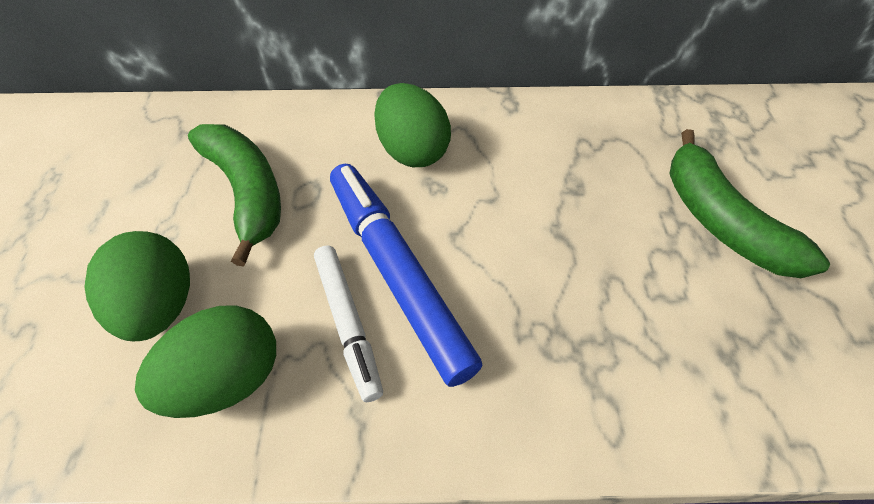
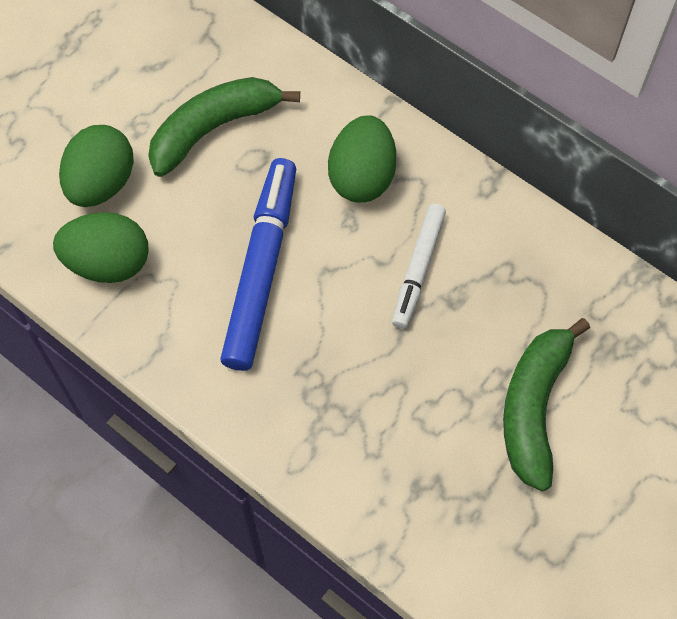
camera: 40 degrees right, 10 degrees up
(247, 192) = (213, 129): green banana -> green banana turned 135 degrees counterclockwise
(348, 323) = (202, 280): white marker -> white marker (418, 269)

